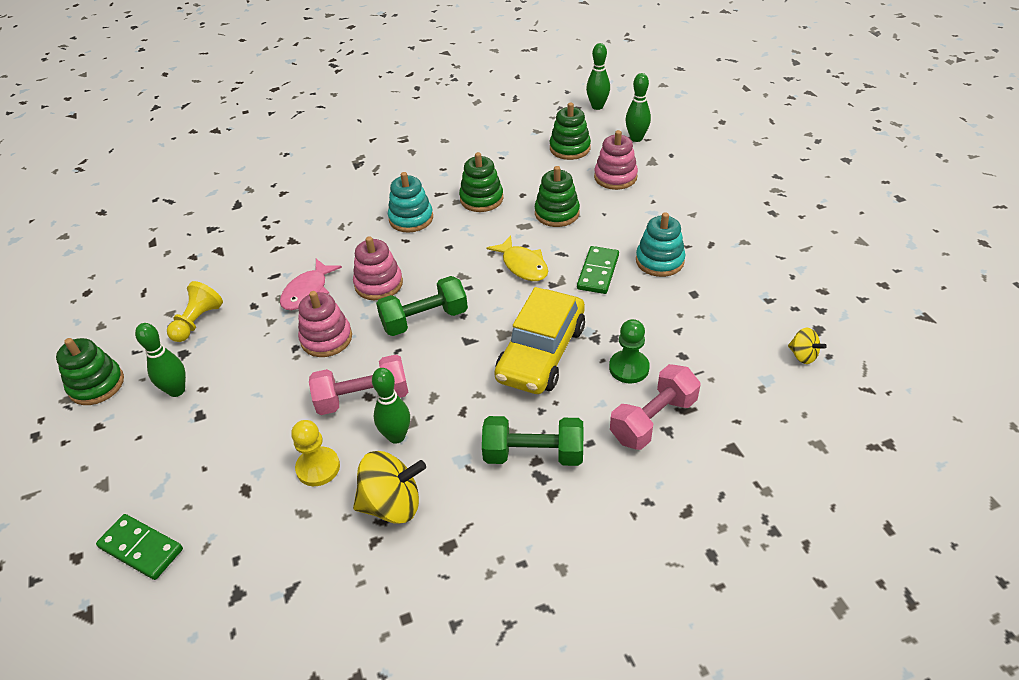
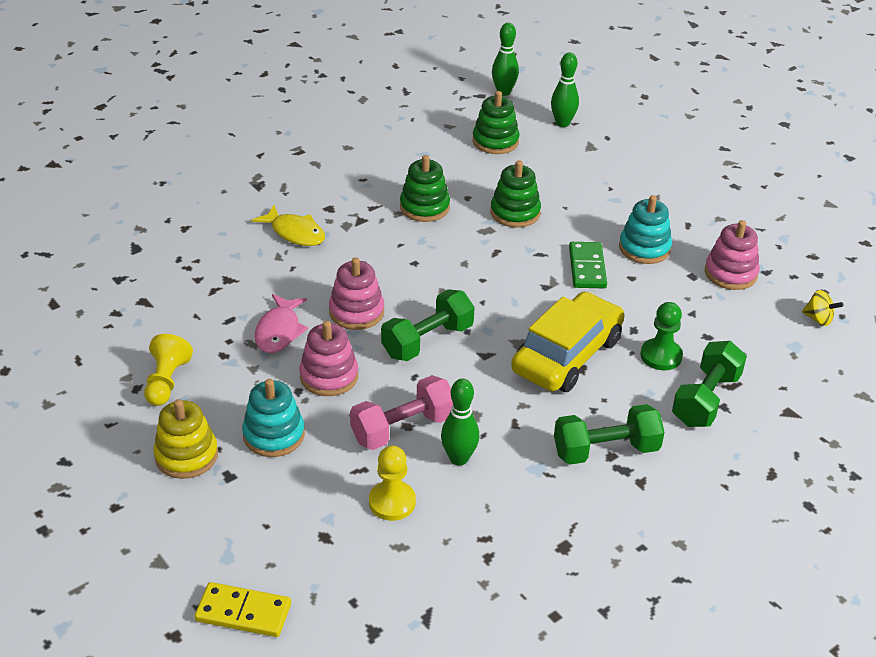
camera: 20 degrees left, 5 degrees down
(96, 385) = (85, 466): green stacking toy -> none
(141, 548) = (243, 612): green domino -> yellow domino
(176, 390) = (186, 456): green bowling pin -> yellow stacking toy
(392, 504) = (488, 521): yellow spinning top -> none
(411, 218) = (355, 238): turquoise stacking toy -> turquoise stacking toy (274, 435)
(523, 265) = (505, 271): yellow fish -> yellow fish (295, 233)
(541, 353) = (567, 355): yellow car -> yellow car turned 150 degrees counterclockwise
(615, 177) = (559, 167): pink stacking toy -> pink stacking toy (730, 273)
(653, 420) = (706, 399): pink dumbbell -> green dumbbell

